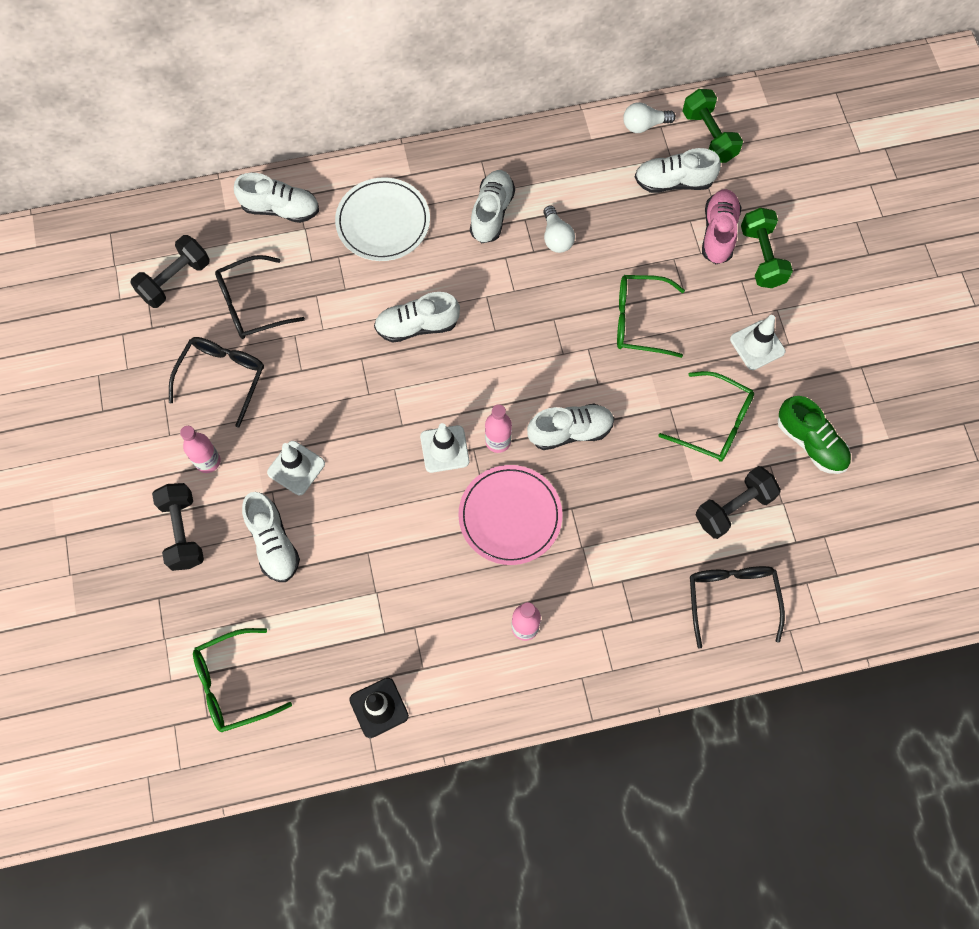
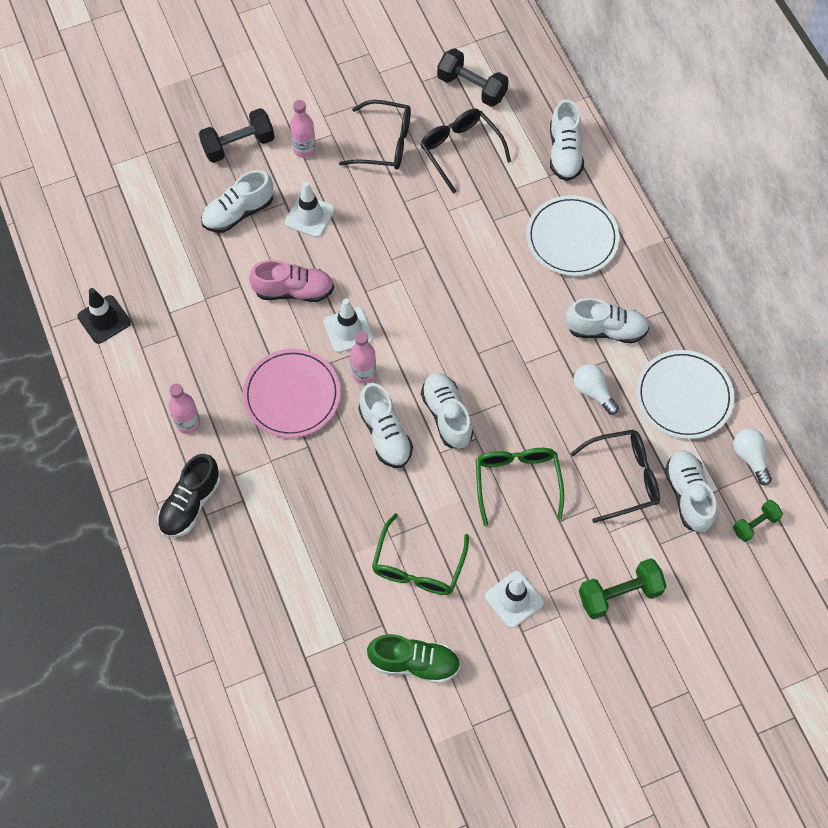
camera: 80 degrees right, 5 degrees down
(233, 684) = (112, 209): green glasses -> none
(417, 326) = (468, 286): white shoe -> white shoe (447, 415)
(556, 237) = (593, 392): white light bulb -> white light bulb turned 75 degrees clockwise
(574, 163) = (684, 396): none -> white plate
(618, 635) = (190, 504): none -> black shoe
(709, 136) = (755, 524): green dumbbell -> green dumbbell, size x0.60
(718, 233) = (637, 547): pink shoe -> pink shoe (294, 291)
(731, 598) = (239, 601): black glasses -> black glasses (624, 478)
(733, 508) = (331, 594): black dumbbell -> none
(810, 442) = (414, 663): green shoe -> green shoe turned 120 degrees counterclockwise

